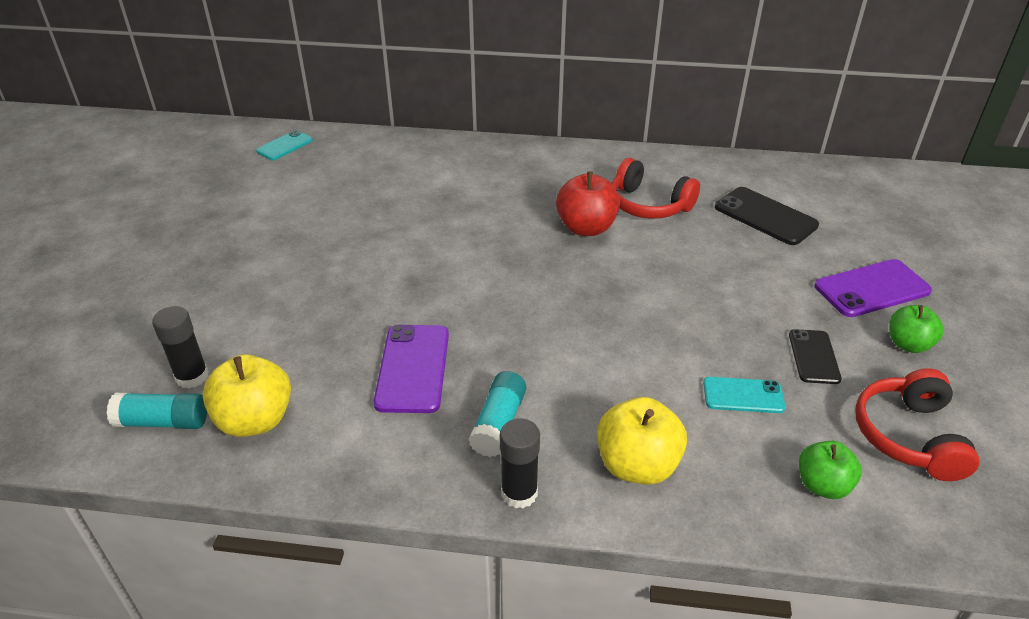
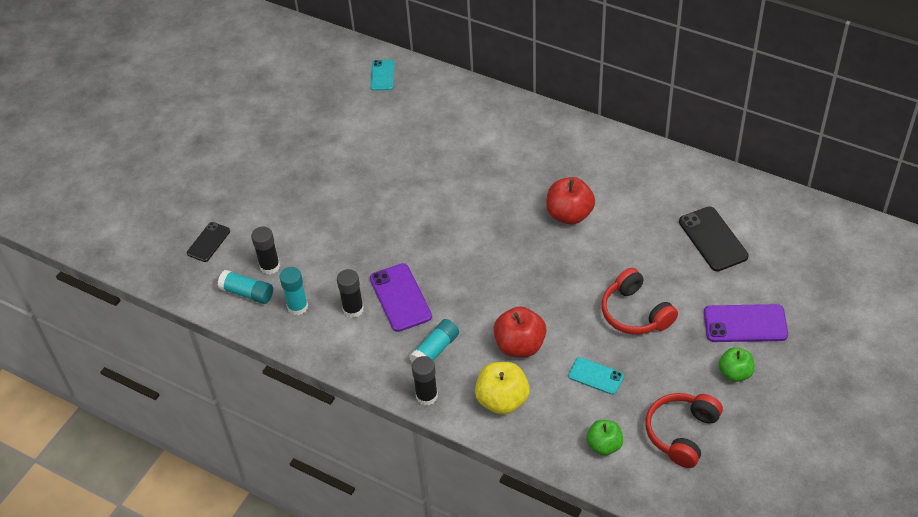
camera: 25 degrees right, 10 degrees up
(255, 420) = (297, 307): yellow apple -> turquoise glue stick
(284, 146) = (382, 75): turquoise phone -> turquoise phone turned 60 degrees counterclockwise
(347, 401) = (353, 309): none -> black glue stick
(413, 368) = (400, 297): purple phone -> purple phone turned 45 degrees counterclockwise
(616, 385) = (520, 345): none -> red apple
(648, 205) = (629, 205): red headphones -> red headphones (635, 313)
(814, 357) = (662, 363): black phone -> black phone (208, 242)

